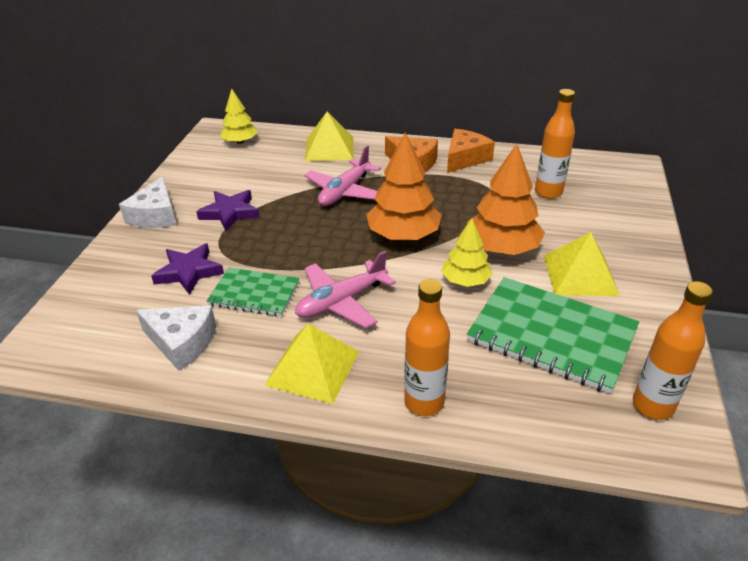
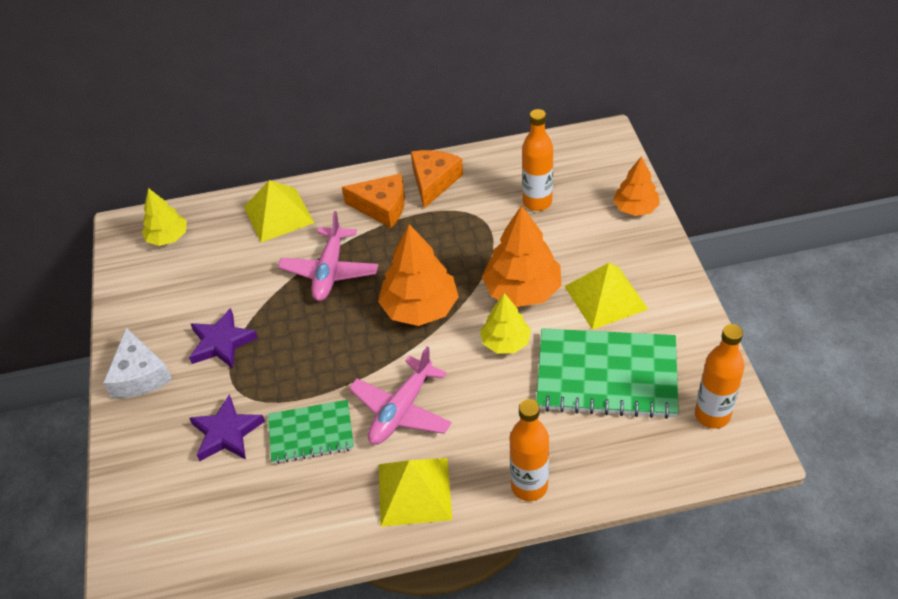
camera: 20 degrees left, 10 degrees up
(182, 342) = (274, 514): white cheese -> none
(640, 219) = (635, 208): none -> orange tree

